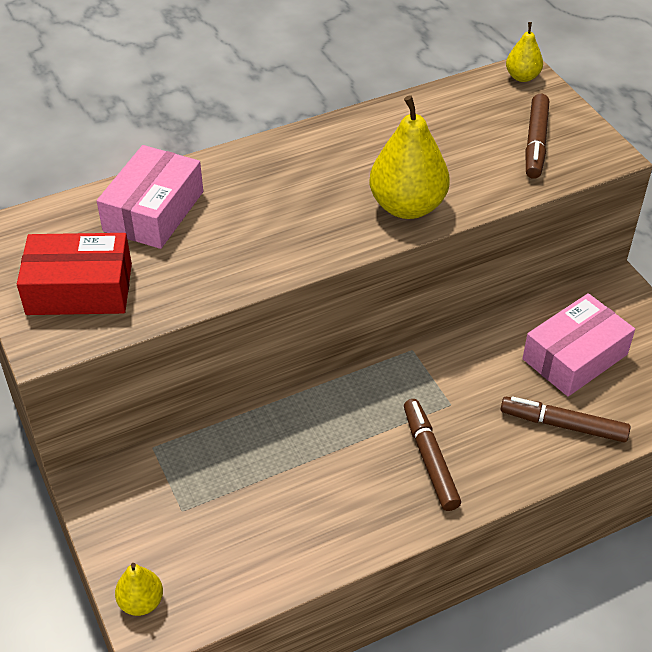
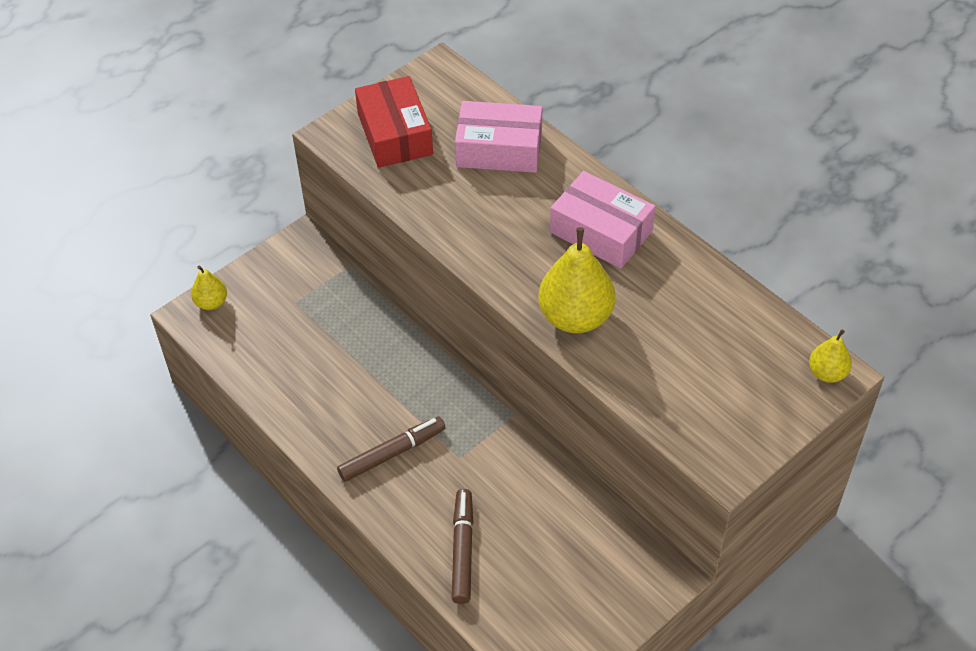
camera: 75 degrees right, 5 degrees up
(535, 143) = (717, 402): brown marker -> none
(575, 357) = (552, 548): pink box -> pink box (601, 231)

